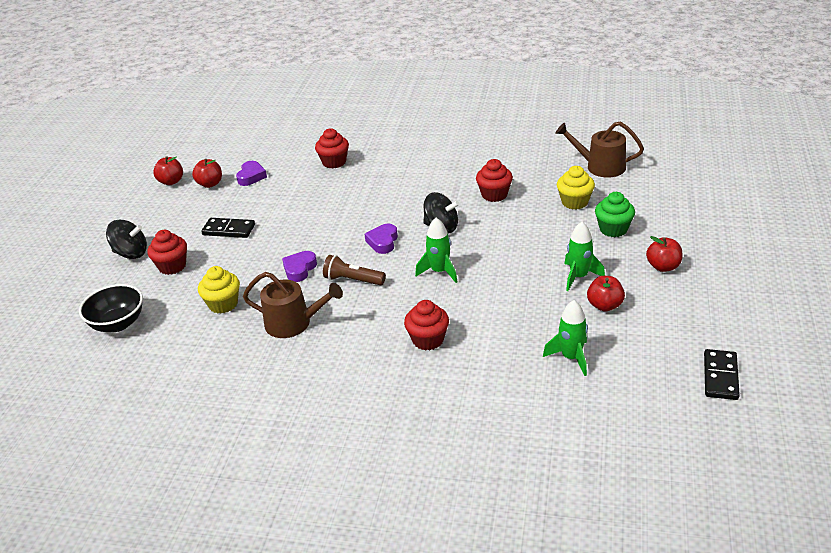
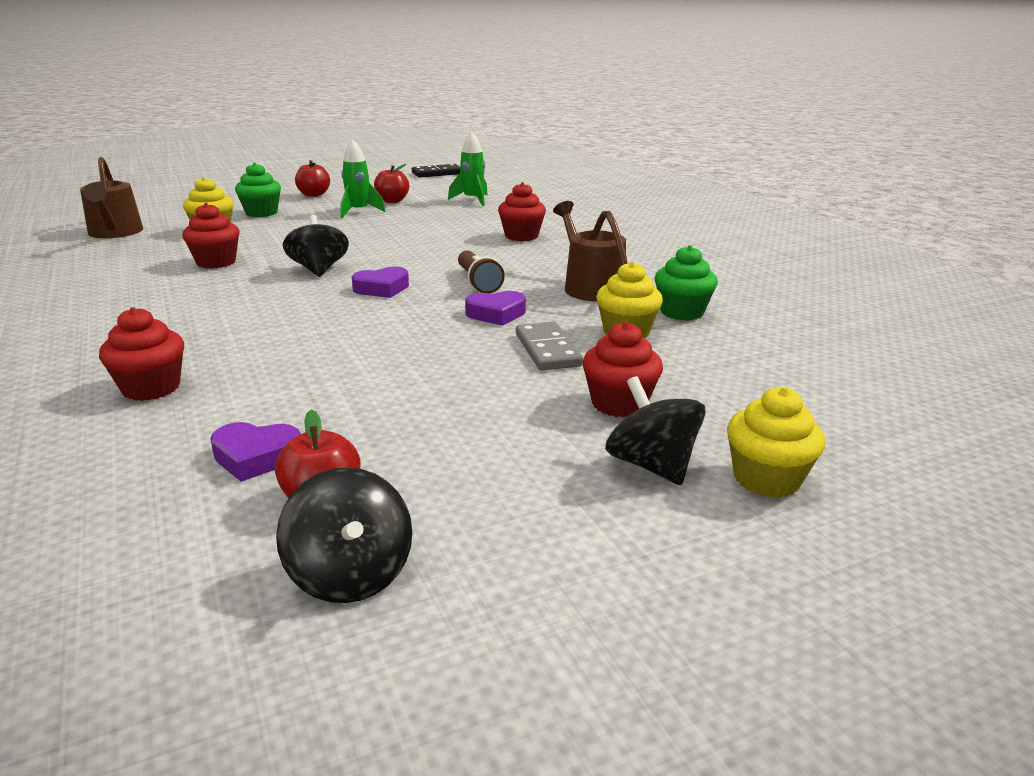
camera: 130 degrees left, 10 degrees down
(87, 274) = (766, 479): none -> yellow cupcake
(118, 323) = (780, 383): black bowl -> none
(171, 181) = (350, 574): red apple -> black spinning top
(216, 340) = (682, 312): none -> green cupcake
(229, 230) = (468, 398): black domino -> none
(239, 268) = (547, 350): none -> grey domino
(251, 176) = (256, 457): purple heart -> purple heart turned 150 degrees counterclockwise
(439, 271) = (411, 253): green rocket -> none

